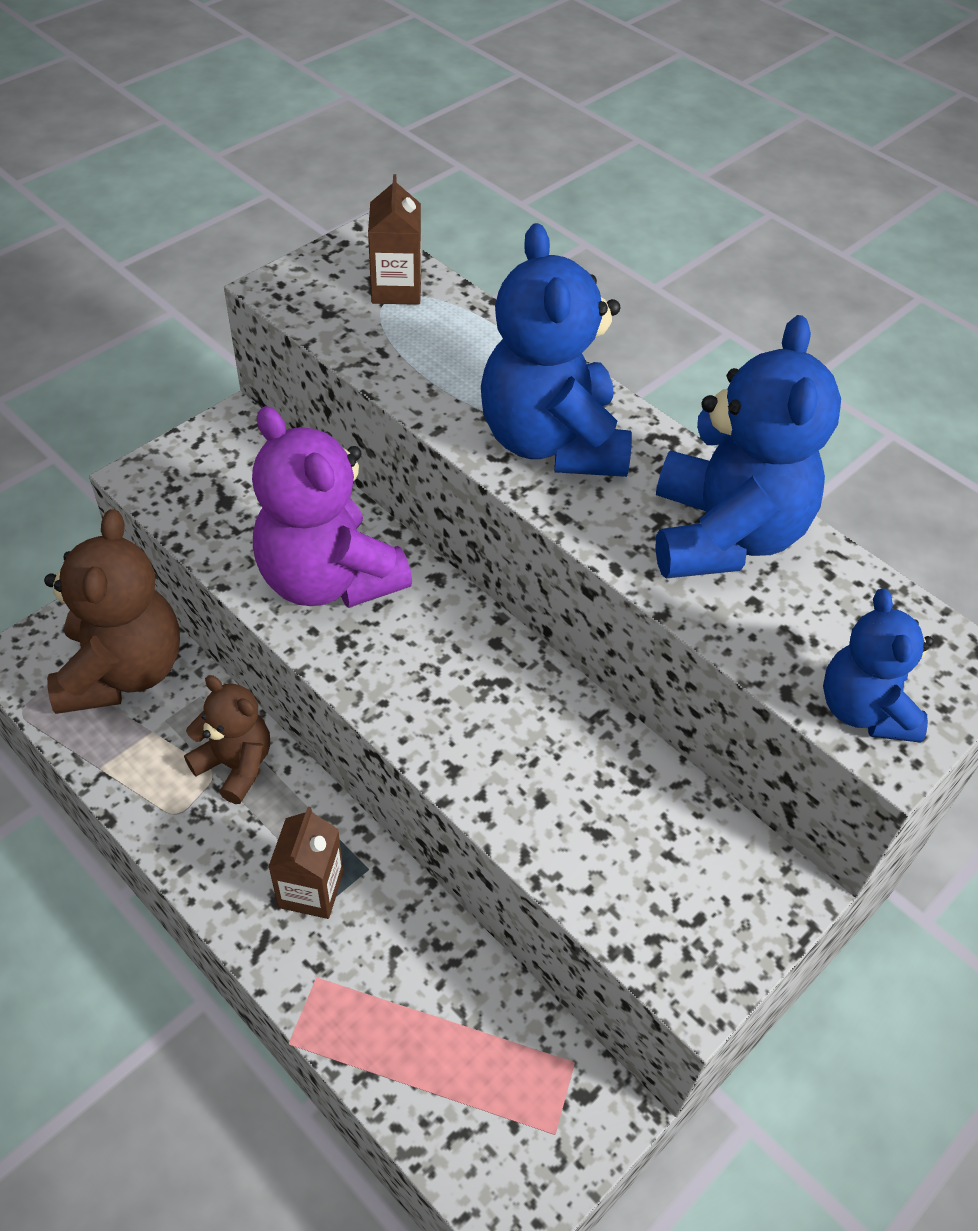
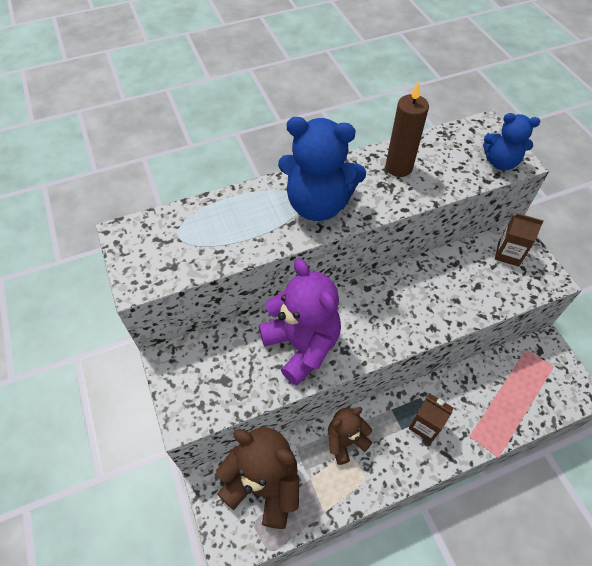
camera: 65 degrees left, 5 degrees up
(328, 579) = (302, 345): purple teddy bear -> purple teddy bear turned 105 degrees counterclockwise
(396, 289) = (172, 230): brown carton -> brown carton (508, 254)
(724, 535) = (398, 167): blue teddy bear -> brown candle

